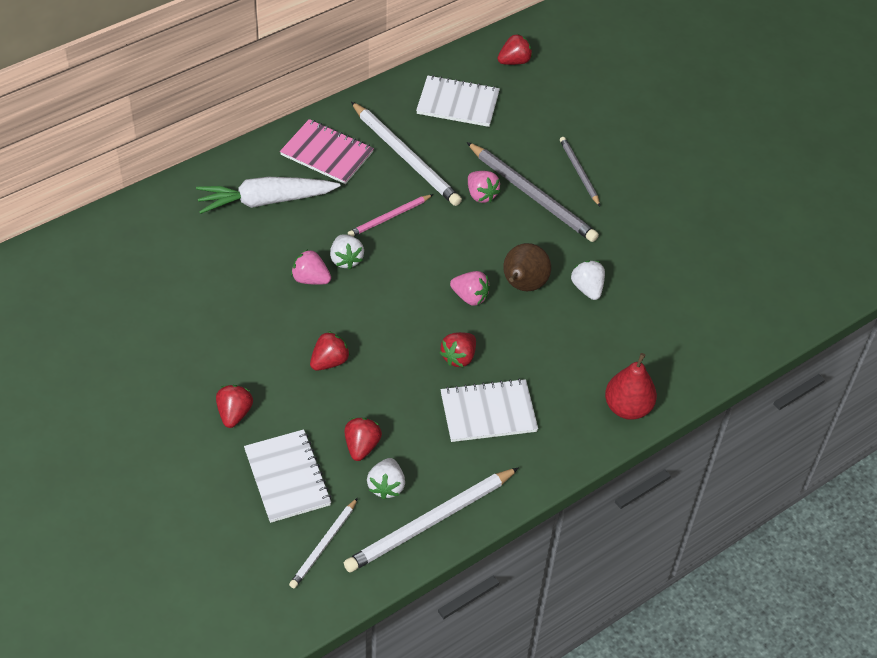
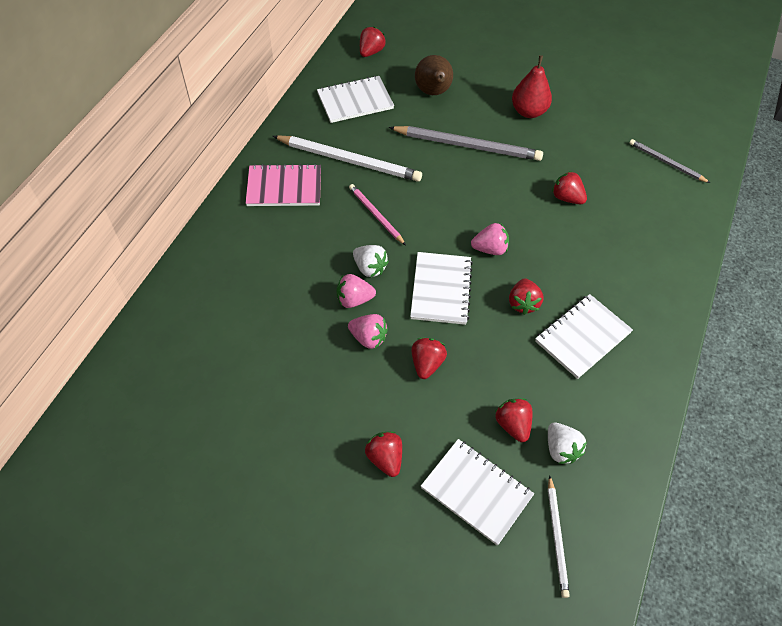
camera: 30 degrees left, 5 degrees up
(266, 201) = (264, 251): white carrot -> none
(389, 217) = (376, 215): pink pencil -> pink pencil turned 120 degrees clockwise
(394, 308) = (441, 289): none -> white notebook
(431, 522) = (620, 460): white pencil -> none
(481, 195) = (431, 163): pink strawberry -> pink strawberry (368, 338)
(523, 285) = (520, 219): brown pear -> brown pear (433, 92)
(579, 172) = (486, 113): grey pencil -> grey pencil (666, 163)
(587, 288) = (567, 198): white strawberry -> red strawberry
(627, 408) = (674, 276): red pear -> red pear (528, 111)

